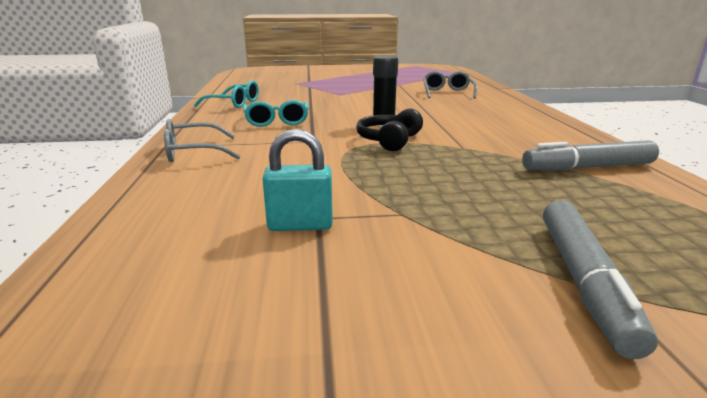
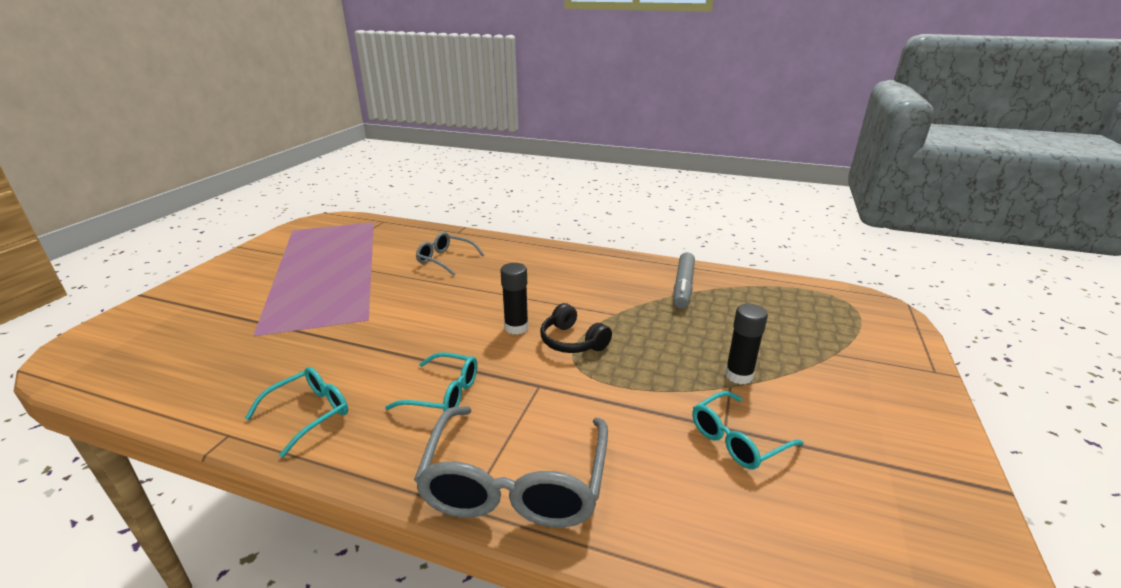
camera: 65 degrees left, 5 degrees up
(193, 152) = (515, 483): grey glasses -> grey glasses, size x1.78
(300, 225) = (737, 440): turquoise padlock -> turquoise glasses
(430, 216) = (738, 375): none -> black glue stick
(583, 281) = (826, 356): grey marker -> none

